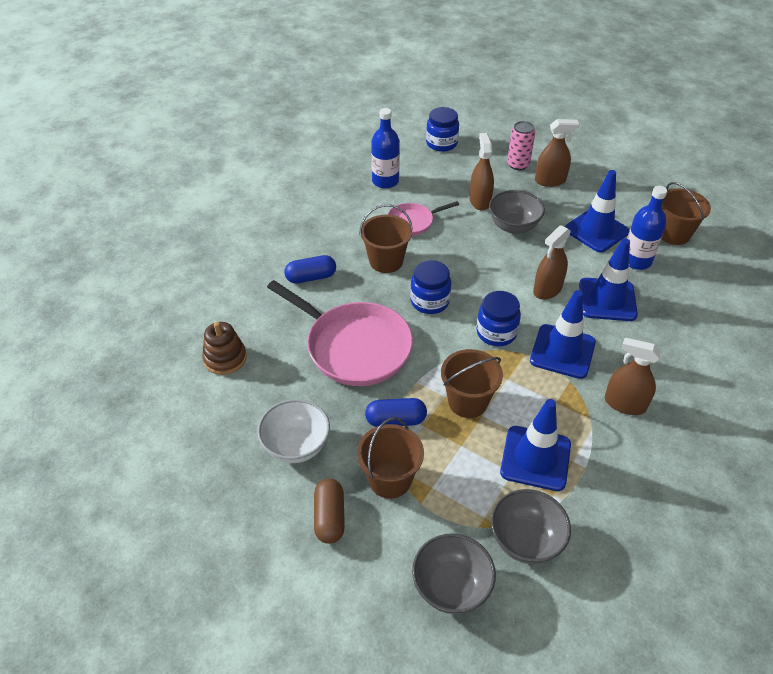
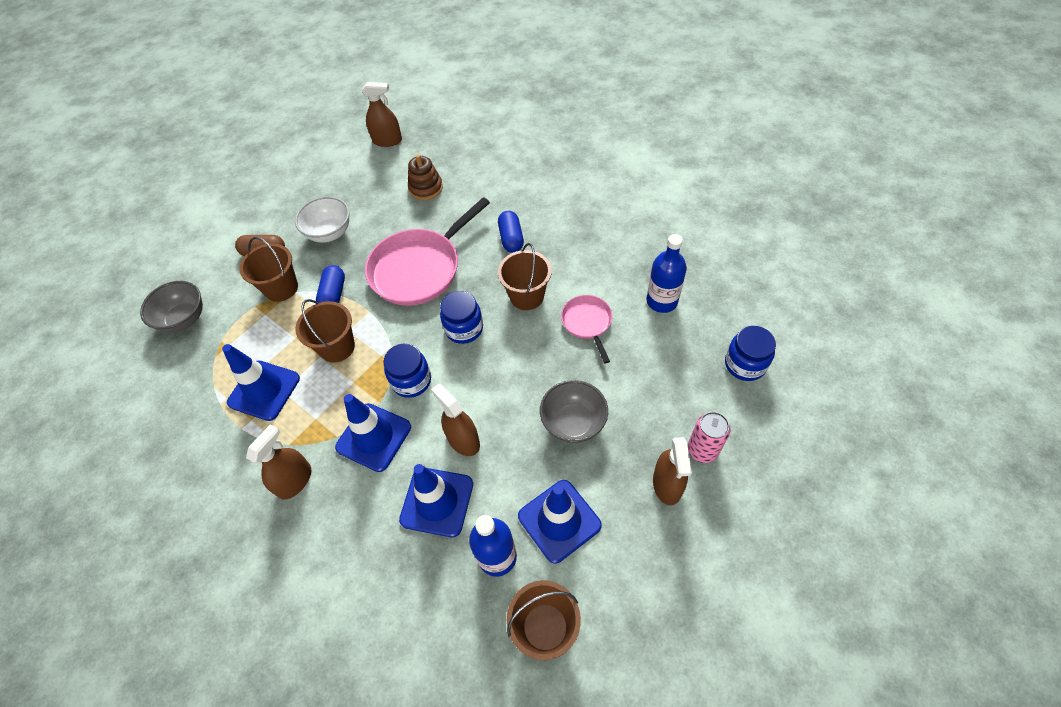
camera: 100 degrees right, 10 degrees up
(480, 201) = (623, 393): brown spray bottle -> brown spray bottle (387, 140)
(525, 540) = (197, 370): grey bowl -> none

